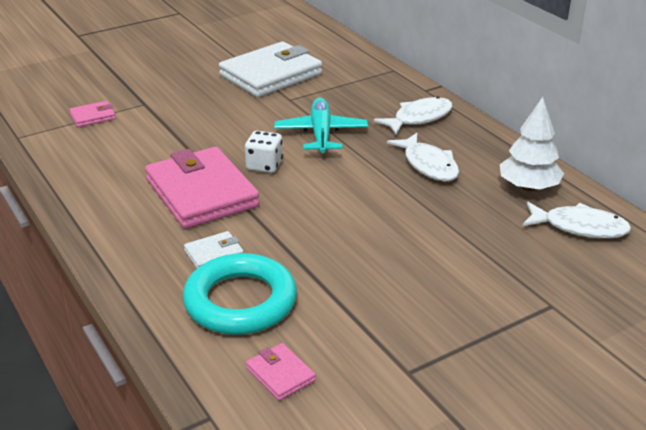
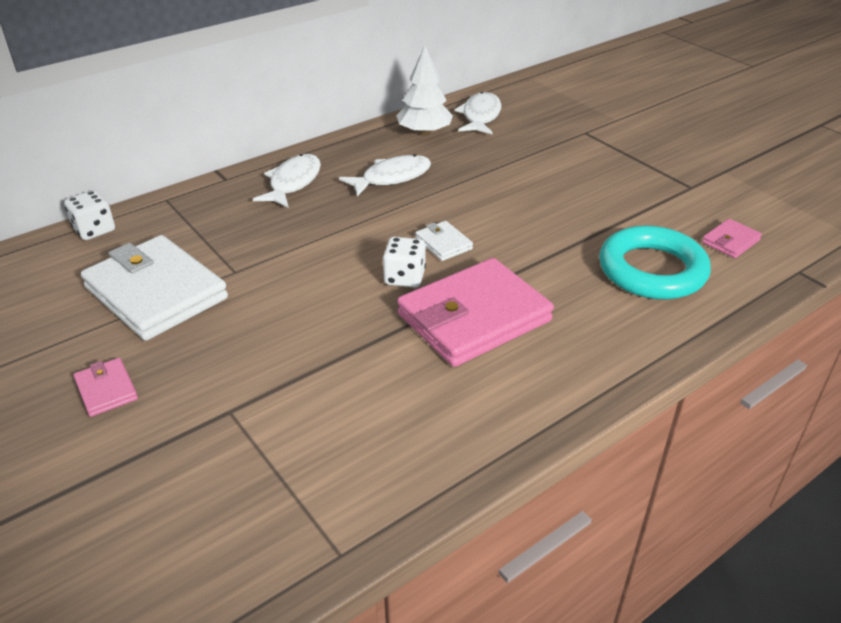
camera: 95 degrees left, 5 degrees up
(93, 117) = (270, 465): pink wallet -> pink wallet (106, 390)
(214, 254) = (586, 294): white wallet -> white wallet (443, 243)
(321, 134) = (329, 243): turquoise plane -> none
(352, 50) = (94, 230): none -> white dice
(419, 118) = (293, 182): white fish -> white fish turned 60 degrees clockwise

